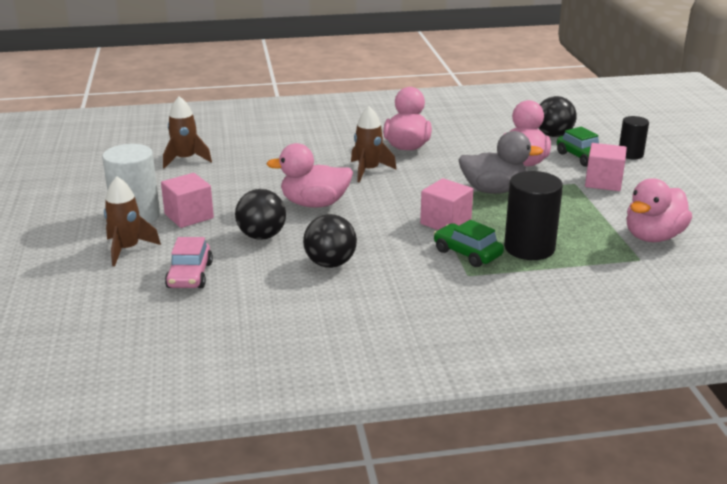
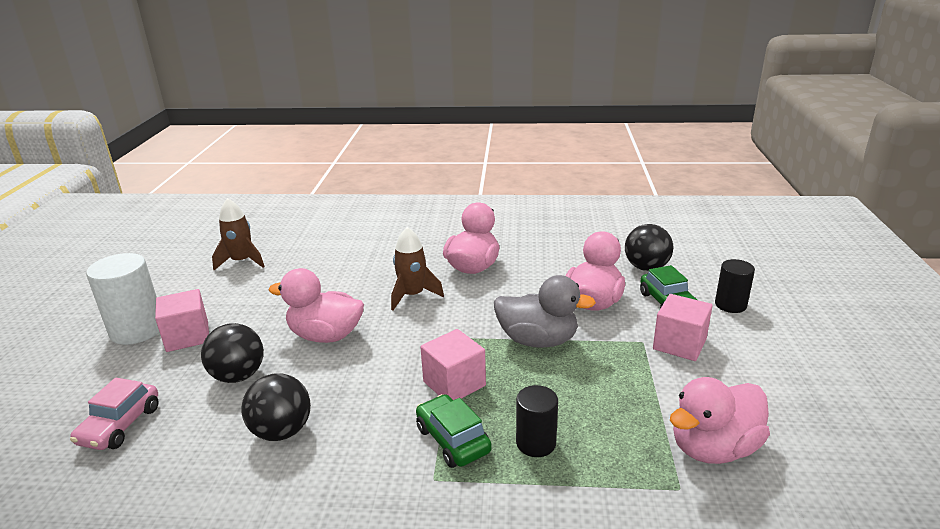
camera: 15 degrees right, 0 degrees up
(127, 249) = (91, 375): brown rocket -> none
(529, 248) = (536, 443): black cylinder -> black cylinder, size x0.60

